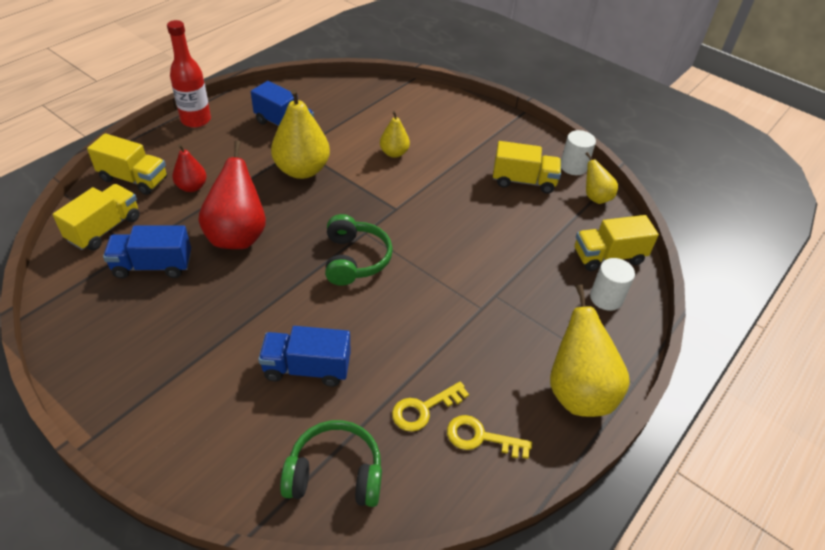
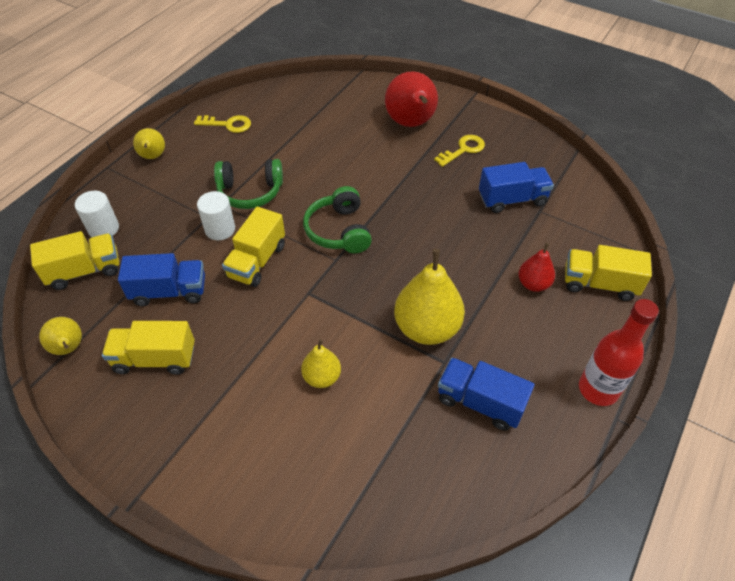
camera: 175 degrees right, 5 degrees up
(105, 229) = (579, 225): yellow truck -> yellow truck (257, 261)
(238, 236) = (456, 237): red pear -> red pear (411, 123)
(307, 368) = (354, 146): blue truck -> blue truck (169, 291)
(335, 474) = (319, 99): green headphones -> green headphones (250, 192)
(424, 409) = (267, 134): yellow key -> yellow key (463, 150)
(573, 167) = (81, 397): white cylinder -> white cylinder (220, 229)
(578, 392) = (153, 157): yellow pear -> yellow pear, size x0.55

